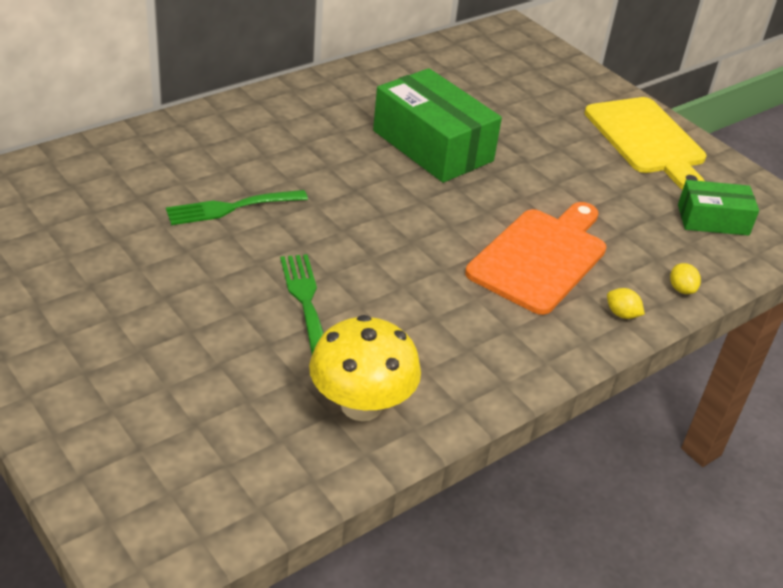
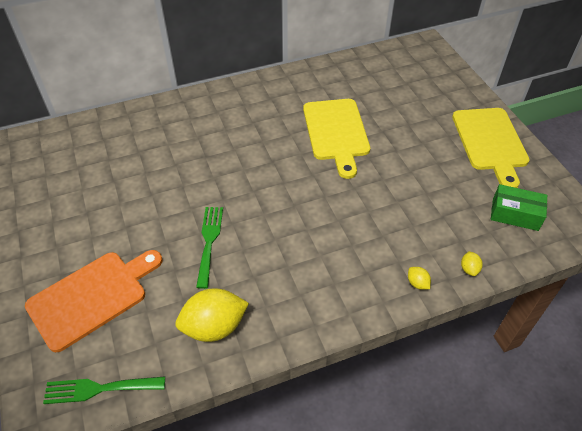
camera: 20 degrees right, 10 degrees up
(230, 208) = (190, 166): green fork -> green fork (99, 389)
(361, 405) = (214, 327): yellow mushroom -> yellow lemon
(433, 146) = (336, 132): green box -> yellow cutting board
(540, 257) = (377, 229): orange cutting board -> orange cutting board (92, 297)

